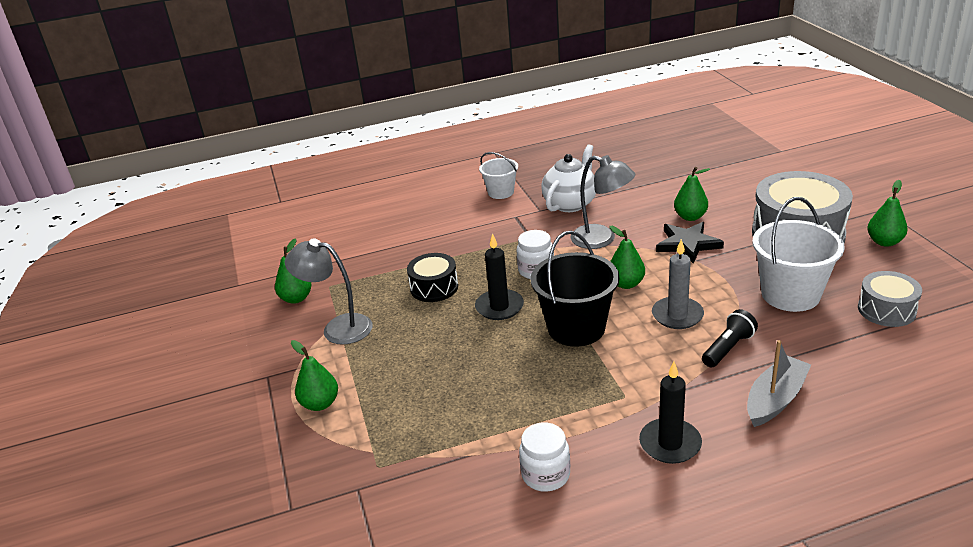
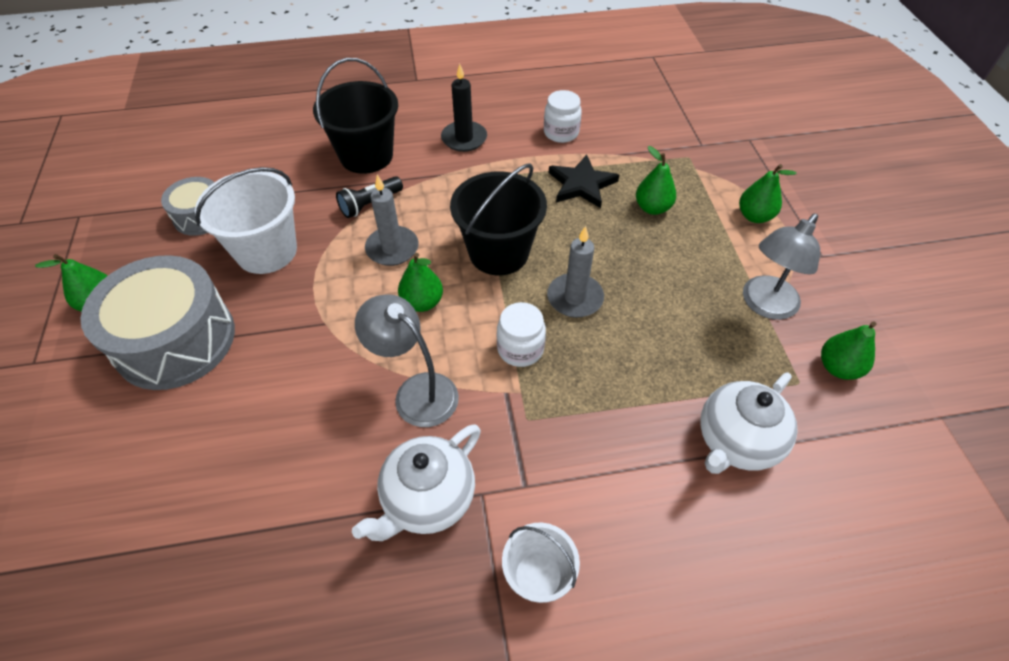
camera: 175 degrees left, 20 degrees up
(338, 328) = (764, 305): grey lamp -> grey lamp turned 105 degrees clockwise
(383, 252) = (736, 442): none -> white teapot
(434, 287) = (653, 347): black drum -> none
(499, 307) = (575, 298): black candle -> grey candle
(688, 244) = (314, 354): black star -> black star (581, 185)
(690, 217) = (274, 412): green pear -> green pear (652, 208)
(775, 399) = (366, 156): grey boat -> black bucket

